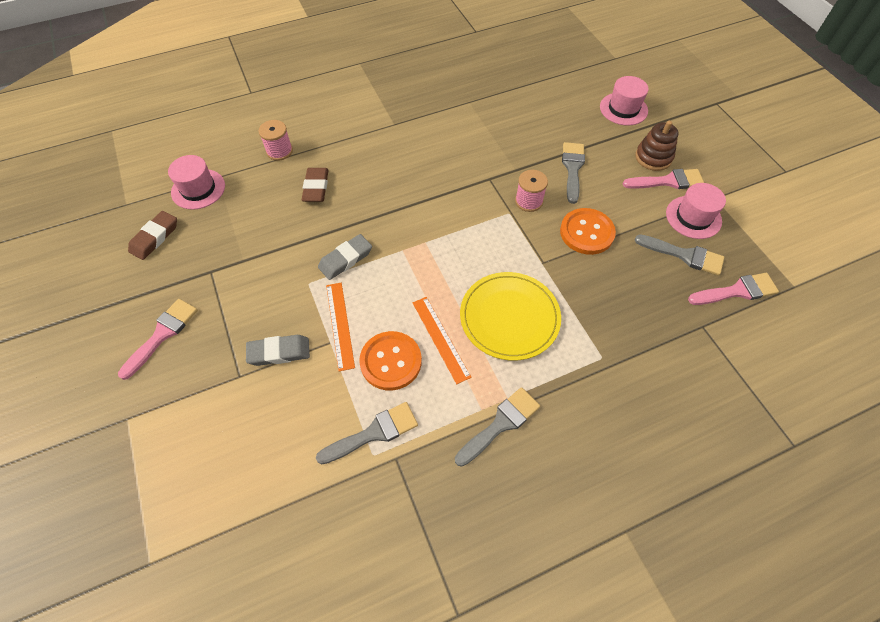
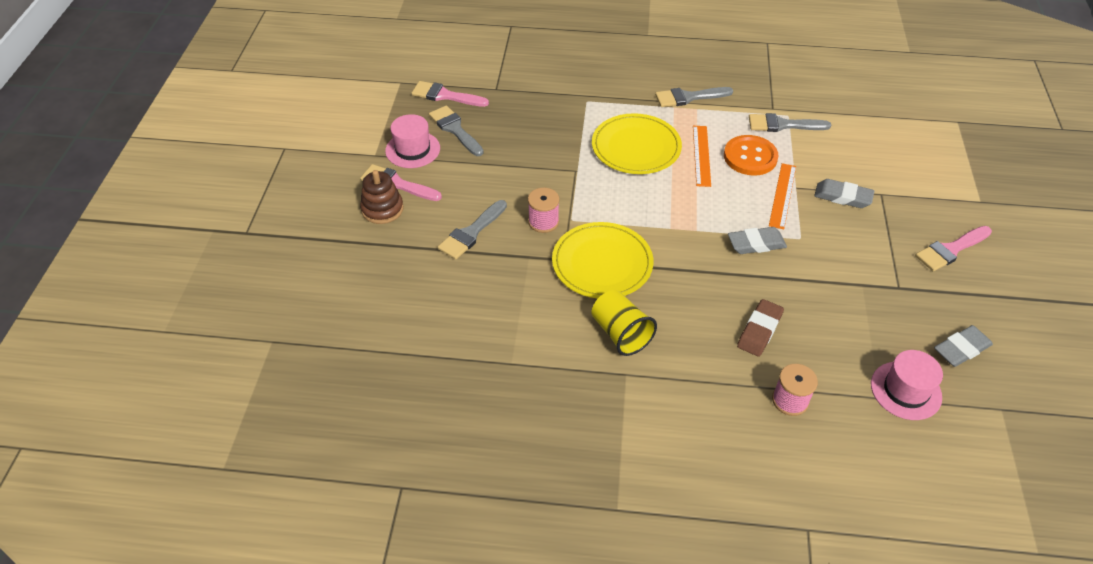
camera: 150 degrees left, 10 degrees down
(155, 237) = (961, 349): brown eraser -> grey eraser
(413, 146) = (620, 333): none -> yellow cup
(459, 188) = (602, 263): none -> yellow plate
(586, 232) = (516, 176): orange button -> none
(623, 109) = (347, 270): pink hat -> none

